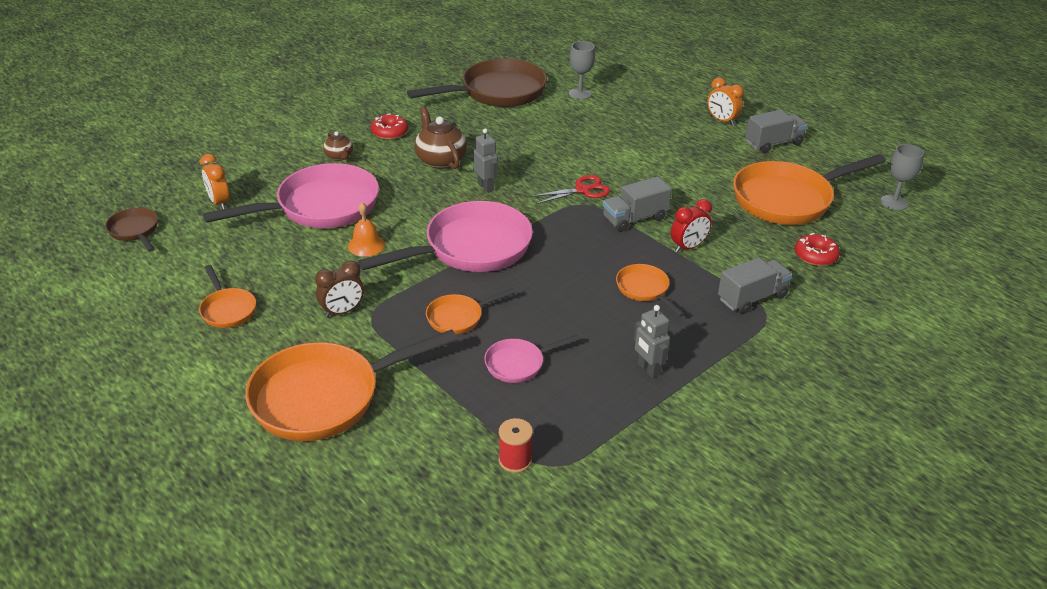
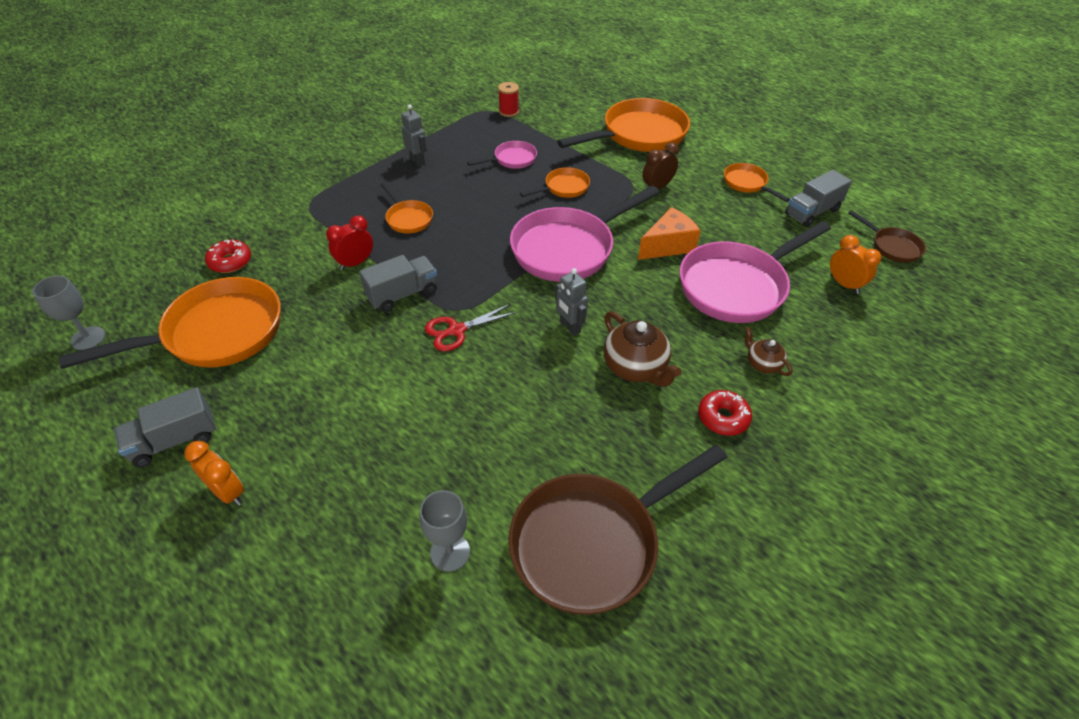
camera: 175 degrees right, 10 degrees up
(366, 245) = (668, 246): orange bell -> orange cheese
(752, 298) = (315, 217): grey truck -> grey truck (812, 212)

